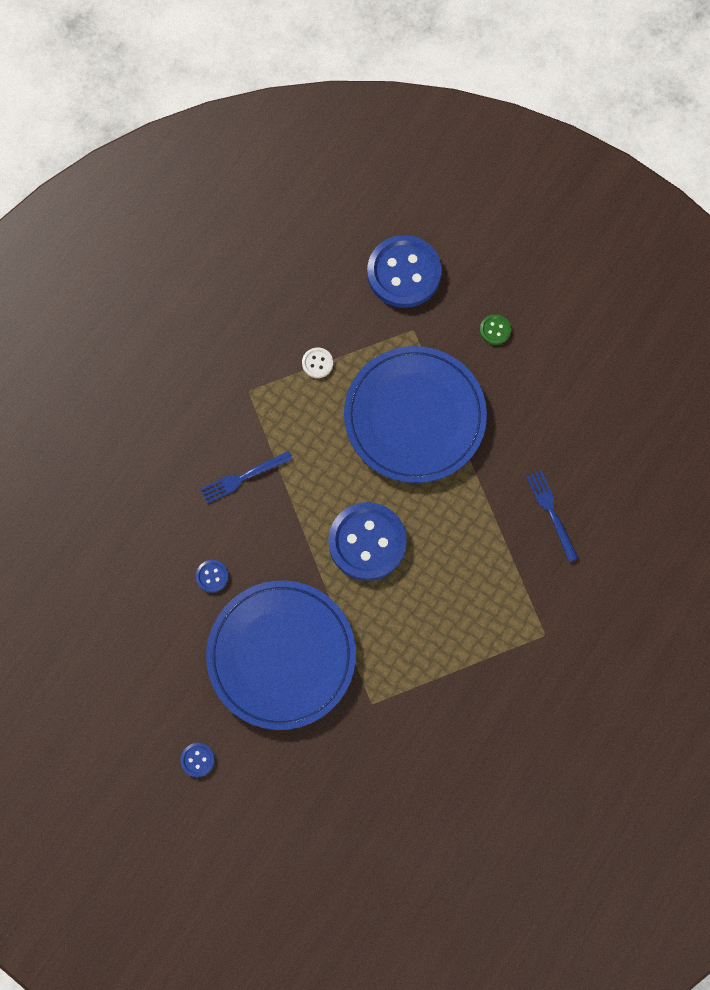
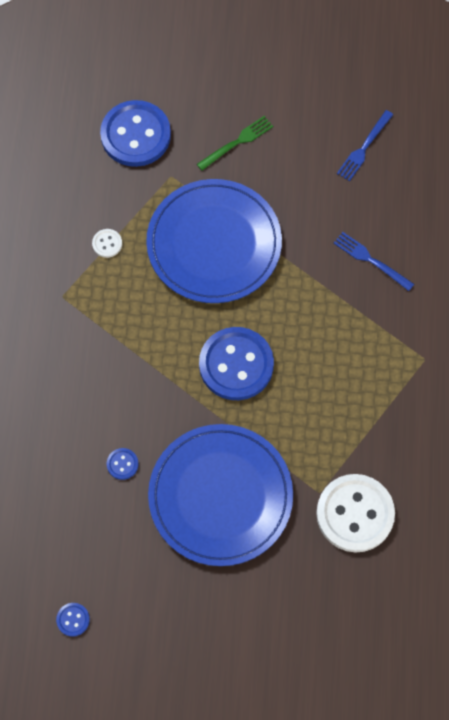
camera: 30 degrees left, 5 degrees down
(197, 760) = (201, 622): blue button -> blue button (73, 619)
(242, 478) = (99, 370): blue fork -> blue fork (363, 148)
(392, 742) = (355, 514): none -> white button
(495, 330) = (238, 142): green button -> green fork

